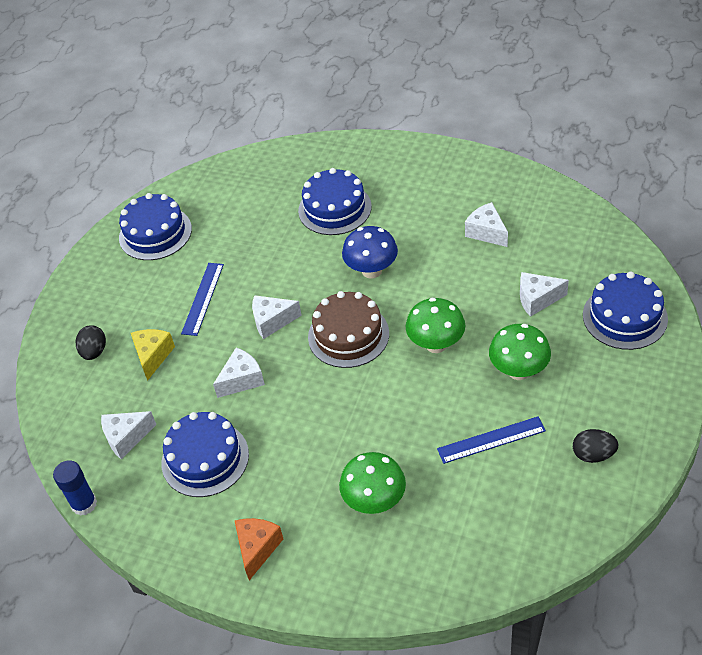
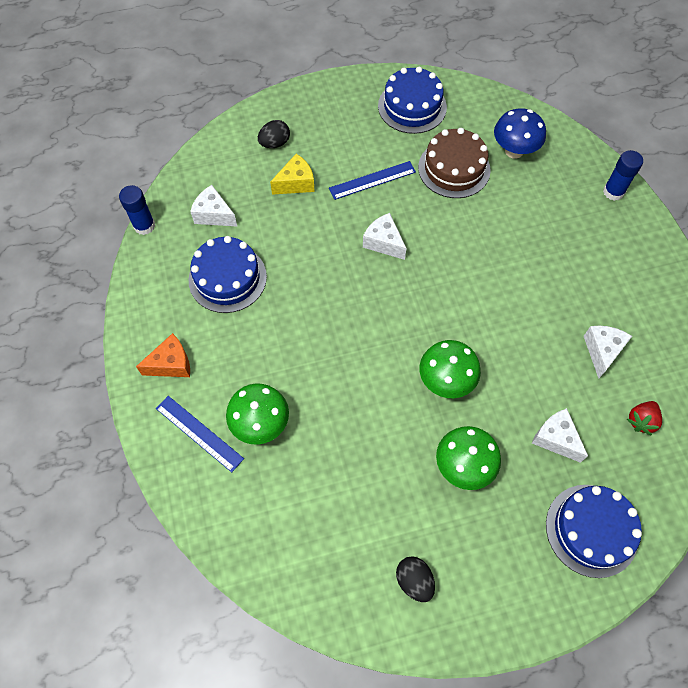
camera: 50 degrees right, 15 degrees up
(242, 380) = (314, 257): white cheese -> none
(334, 208) = (535, 214): blue cake -> none
(348, 335) = (408, 307): brown cake -> brown cake (454, 168)
(357, 151) = (613, 192): none -> blue glue stick
(371, 271) = (488, 284): blue mushroom -> blue mushroom (514, 151)
(491, 439) = (375, 483): blue ruler -> blue ruler (199, 433)
(559, 240) = (641, 421): none -> red strawberry

